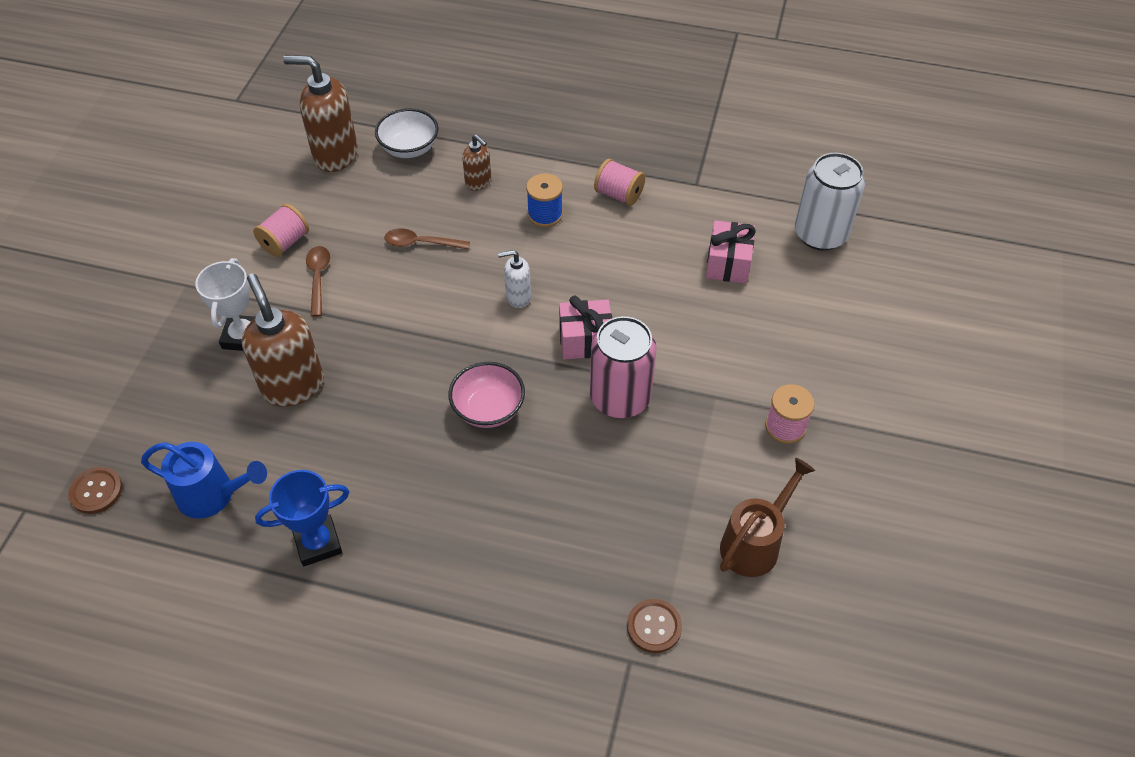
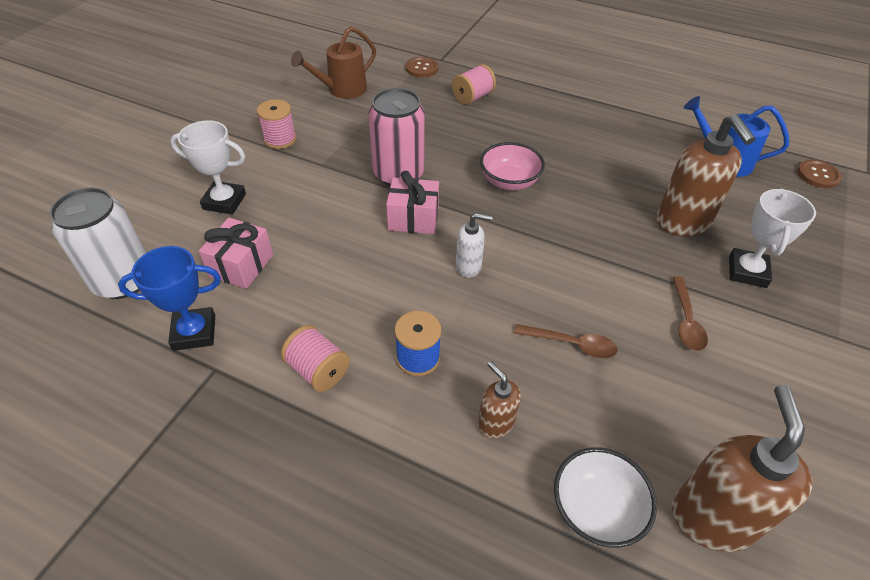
camera: 170 degrees left, 5 degrees down
(285, 242) = (740, 374): pink spool -> pink spool (472, 97)
(318, 543) = (635, 127): blue trophy -> blue trophy (194, 332)
(335, 155) = (711, 517): brown soap dispenser -> brown soap dispenser turned 105 degrees counterclockwise
(790, 327) = (224, 201): none -> white trophy

